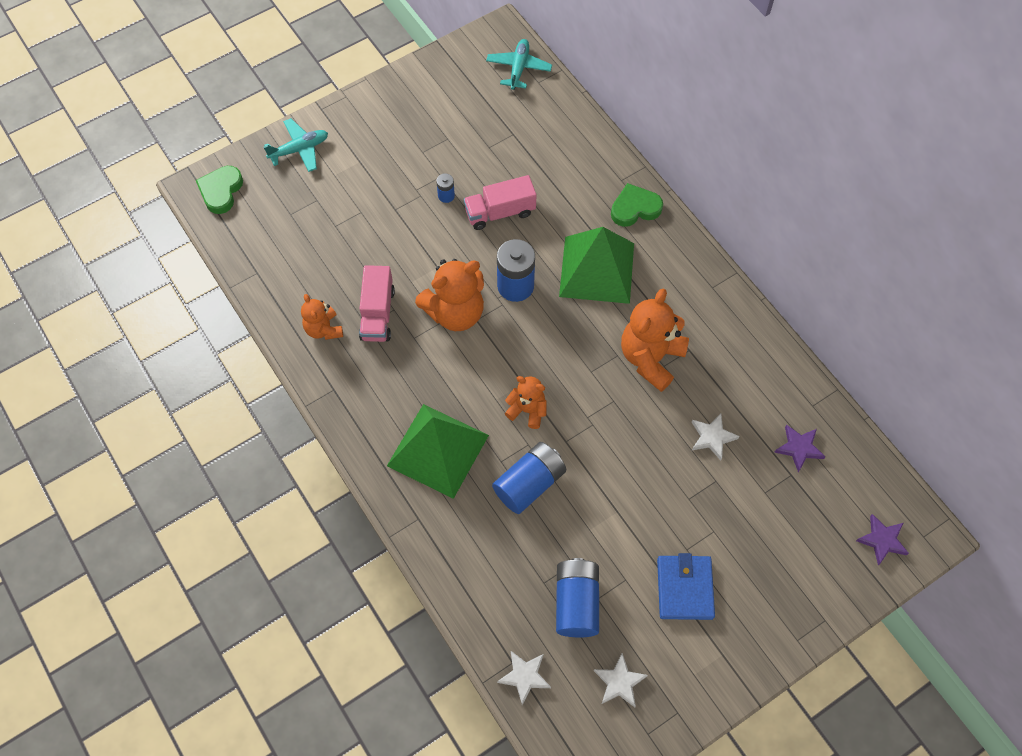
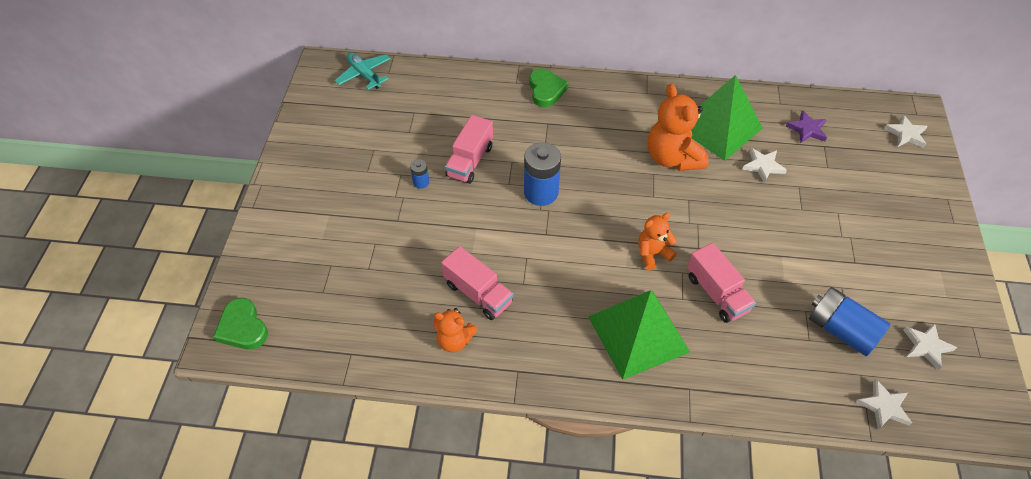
camera: 50 degrees left, 10 degrees down
(299, 149) = (271, 246): turquoise plane -> none
(455, 312) = (527, 243): orange teddy bear -> none
(529, 484) = (716, 293): blue battery -> pink truck
(596, 269) = (573, 140): green pyramid -> green pyramid (718, 127)
(635, 208) = (546, 90): green heart -> green heart turned 150 degrees clockwise
(684, 588) = (873, 257): blue wallet -> none
(882, 540) = (906, 134): purple star -> white star

